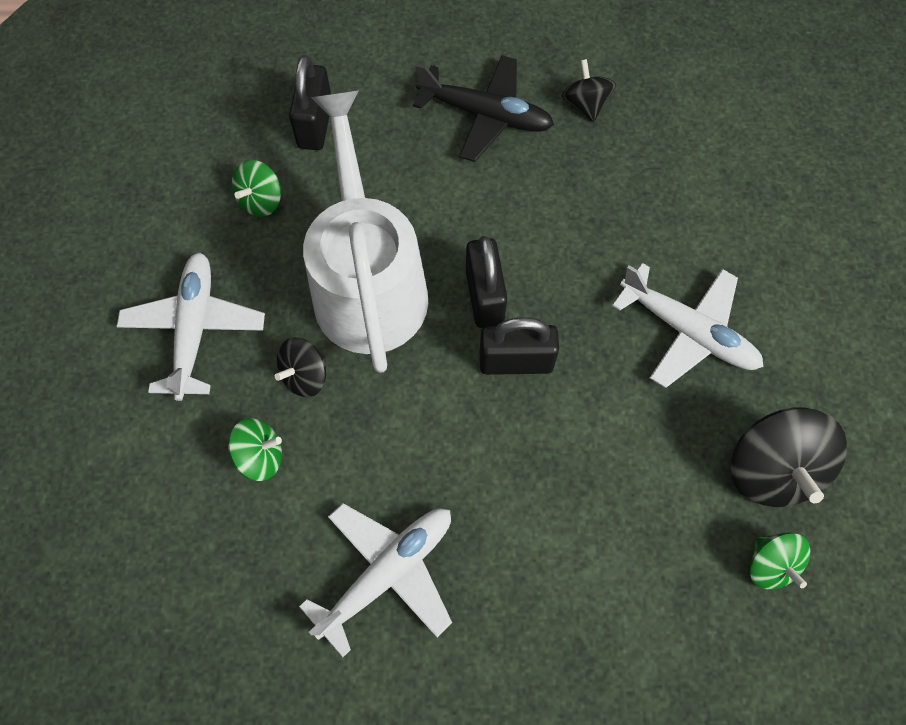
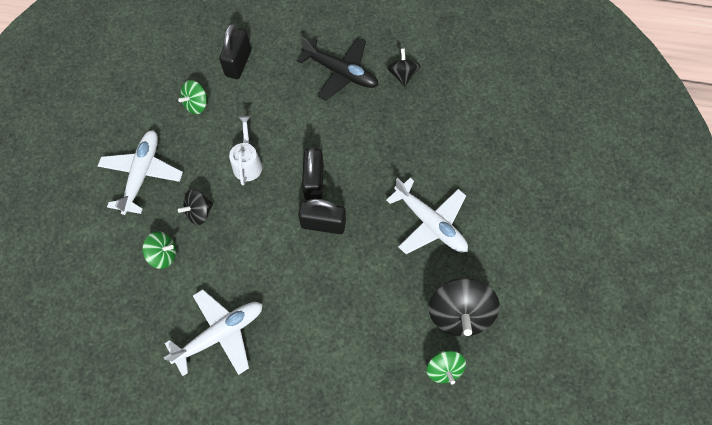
camera: 10 degrees right, 0 degrees up
(367, 282) = (247, 163): white watering can -> white watering can, size x0.43

